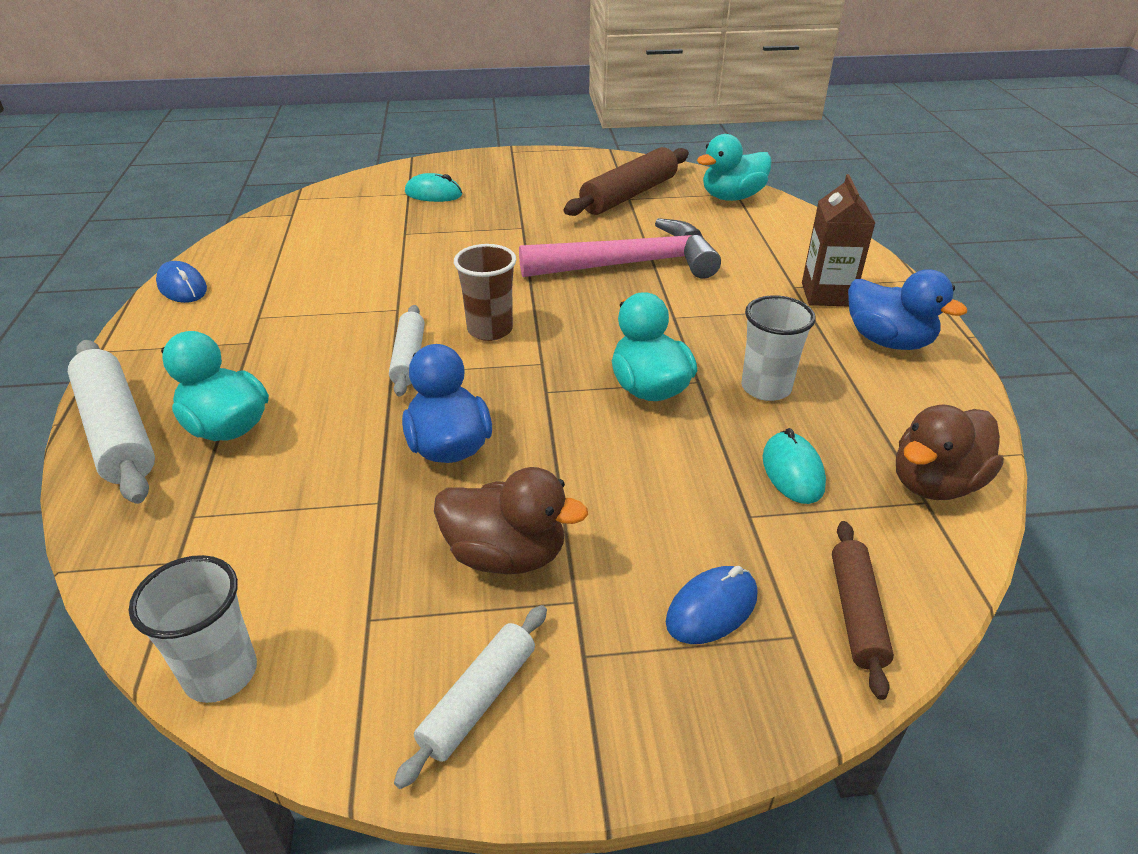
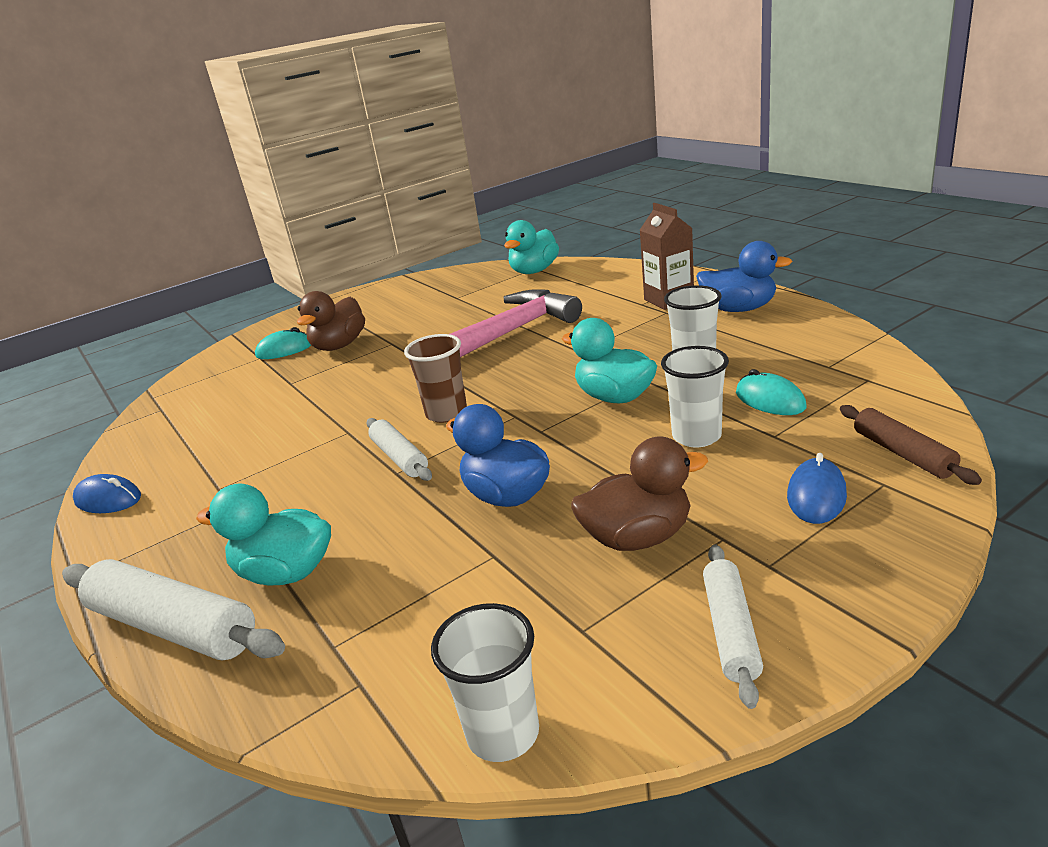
camera: 25 degrees left, 10 degrees down
(629, 195) = (454, 295): brown rolling pin -> none
(675, 474) = (696, 436): none -> white cup
(935, 483) = (860, 368): brown duck -> brown duck (339, 345)

